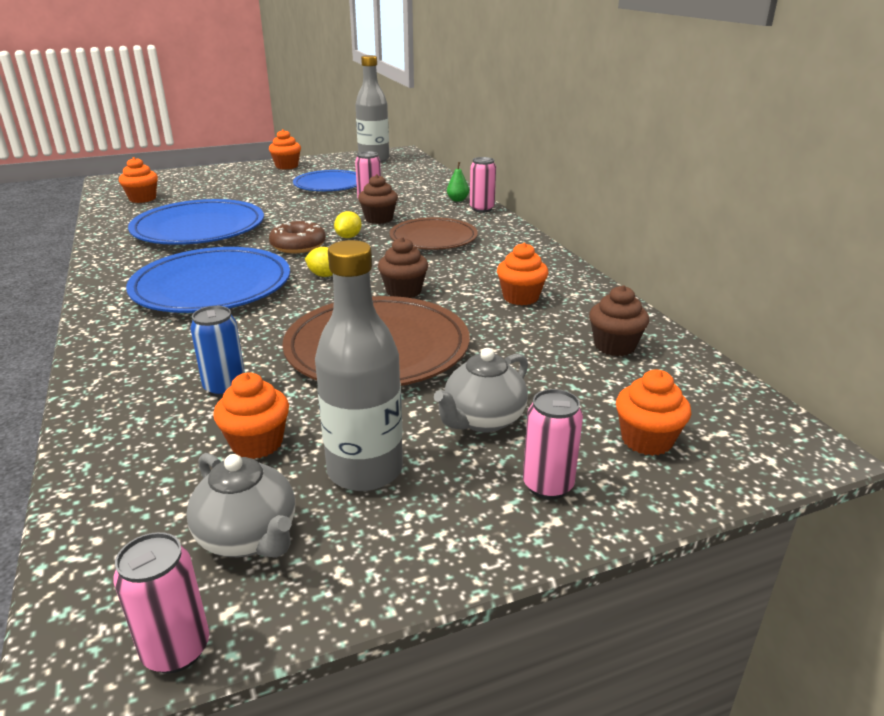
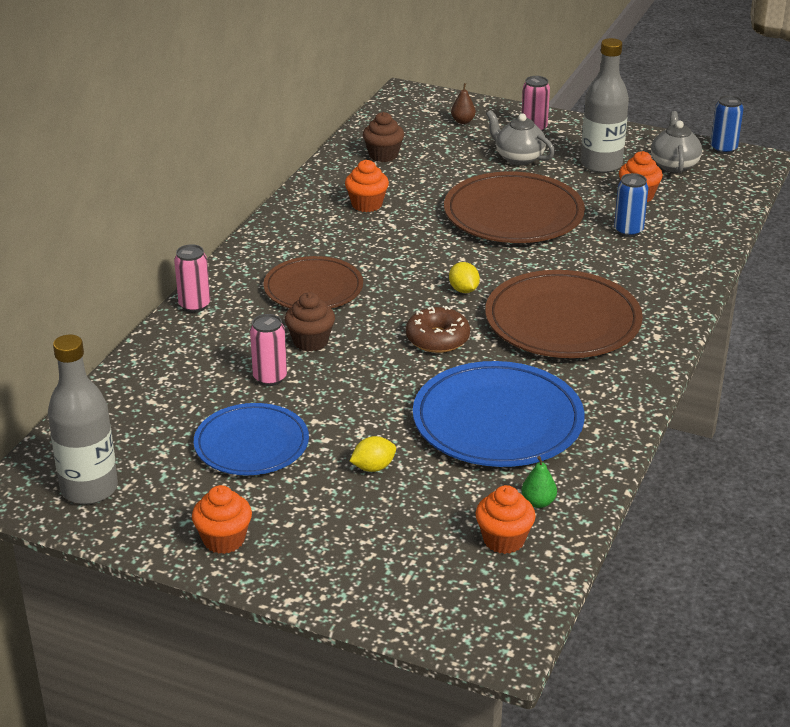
camera: 135 degrees left, 5 degrees up
(176, 650) = (723, 149): pink can -> blue can
(212, 286) = (562, 321): blue plate -> brown plate
(348, 237) = (378, 328): yellow lemon -> yellow lemon (373, 467)
(403, 291) = (431, 246): brown cupcake -> none
(457, 200) = (184, 332): green pear -> green pear (538, 502)
(483, 420) = (518, 158): grey teapot -> grey teapot turned 135 degrees counterclockwise
(646, 440) = (463, 121): orange cupcake -> brown pear

